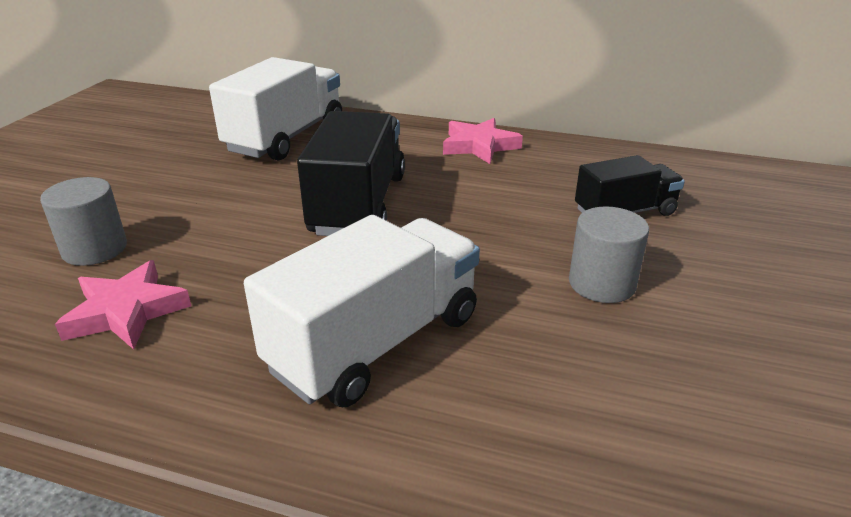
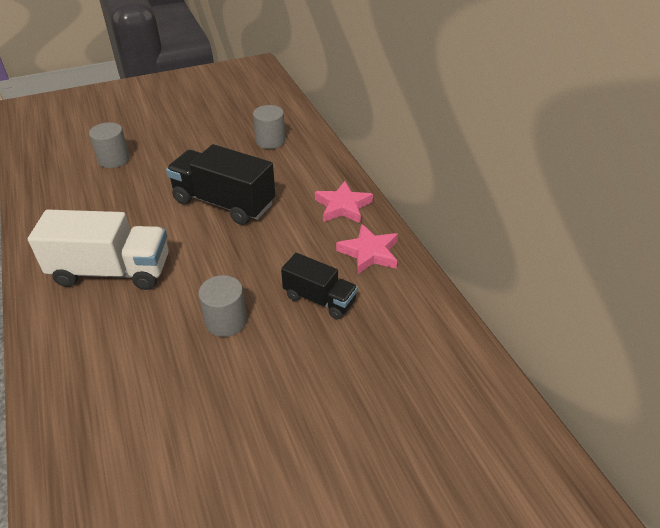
camera: 50 degrees right, 10 degrees up
(126, 311) = (79, 196): pink star -> pink star (369, 253)
(286, 137) = (270, 141): white truck -> grey cylinder
(358, 204) = (224, 203): black truck -> black truck turned 120 degrees counterclockwise

